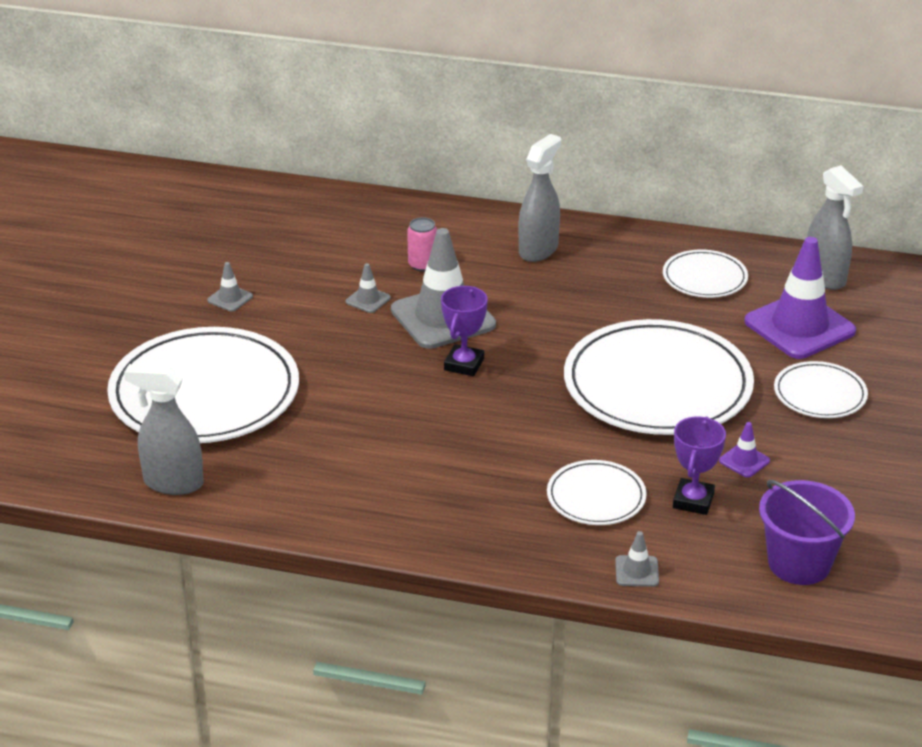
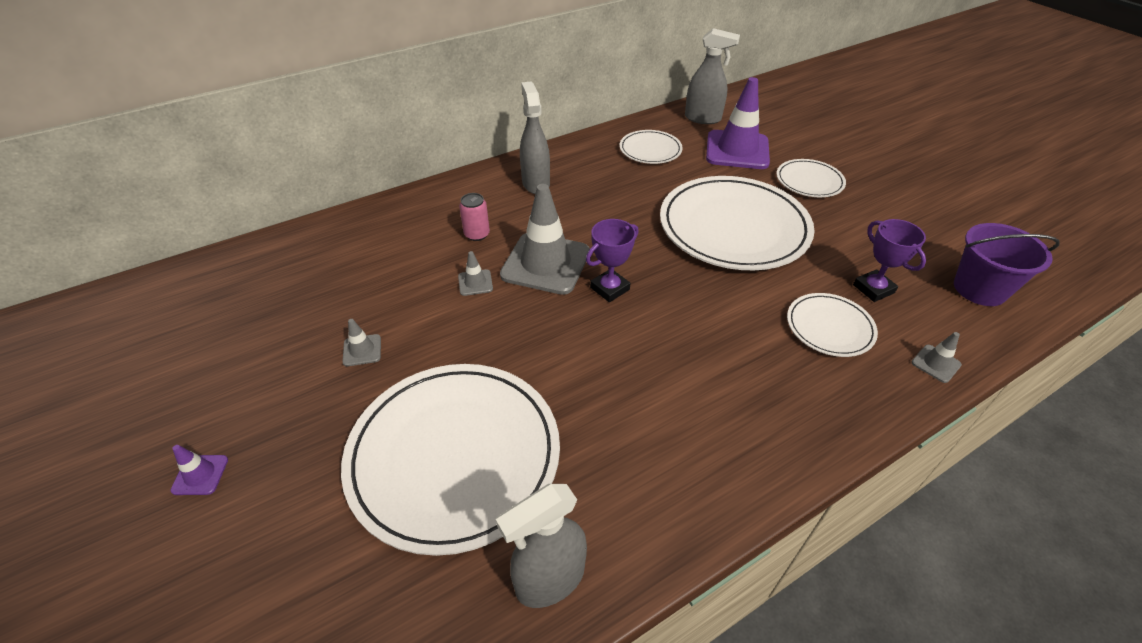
camera: 45 degrees left, 10 degrees up
(464, 364) = (610, 288): purple trophy -> purple trophy turned 75 degrees clockwise
(744, 461) = (849, 244): purple traffic cone -> purple traffic cone (200, 475)

